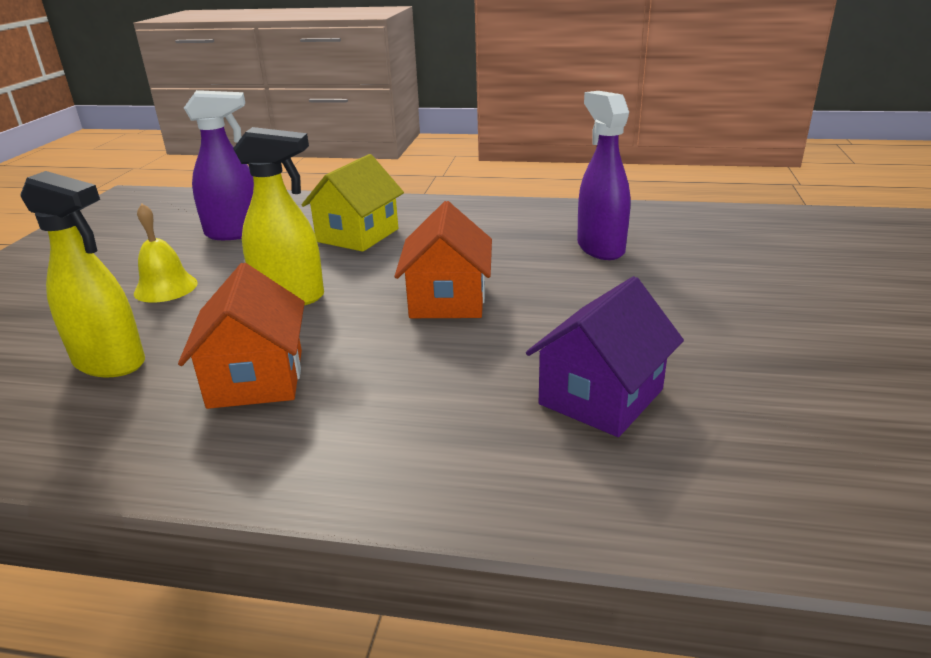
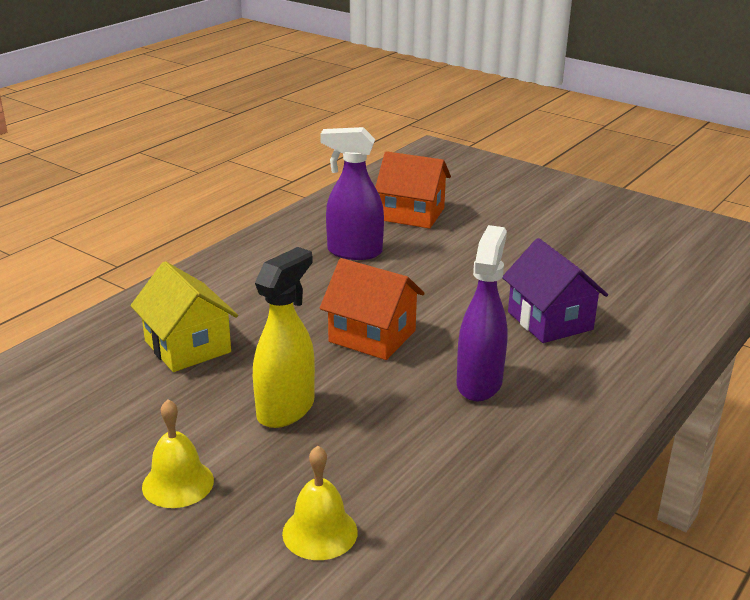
camera: 65 degrees left, 0 degrees up
(110, 363) = (320, 532): yellow spray bottle -> yellow bell
(235, 233) = (78, 418): purple spray bottle -> purple spray bottle (479, 383)
(256, 378) = (419, 450): orange house -> orange house (412, 214)

